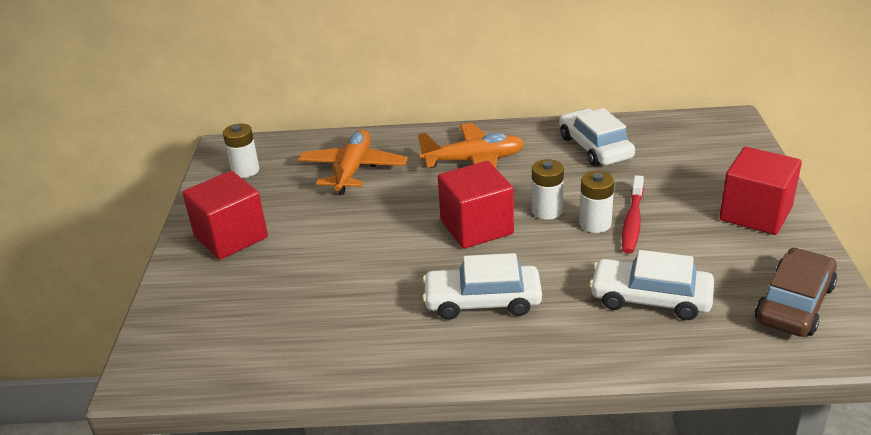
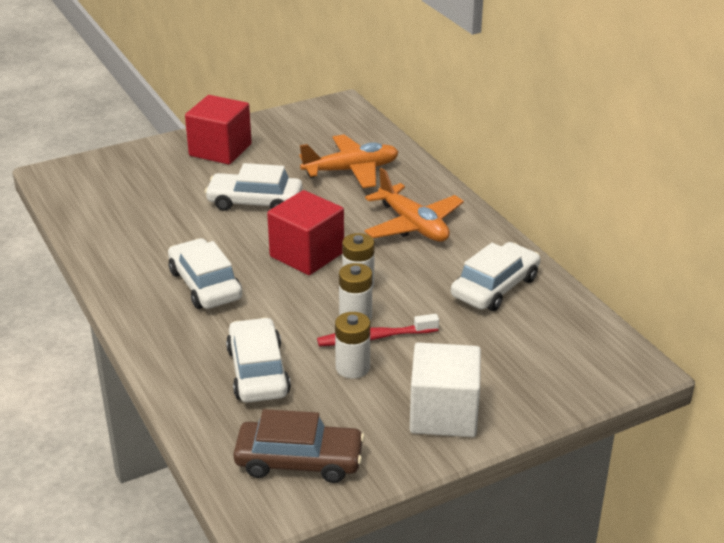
camera: 60 degrees right, 0 degrees up
(245, 170) = (313, 124): white battery -> white battery (352, 367)
(355, 237) = (255, 202): none -> white car
(755, 214) = (443, 414): red cube -> white cube

